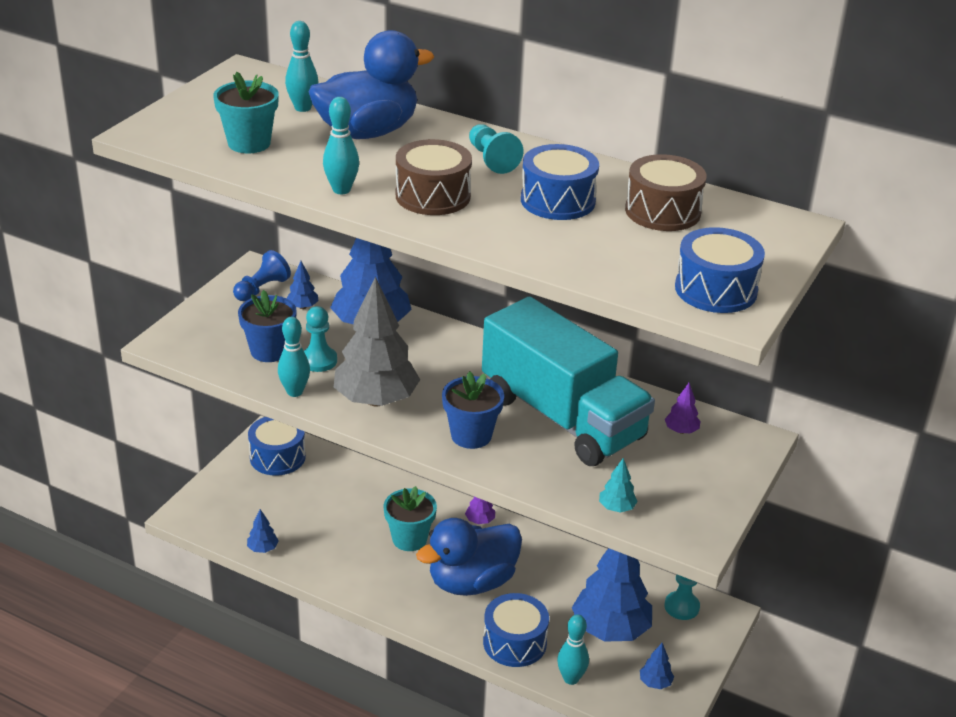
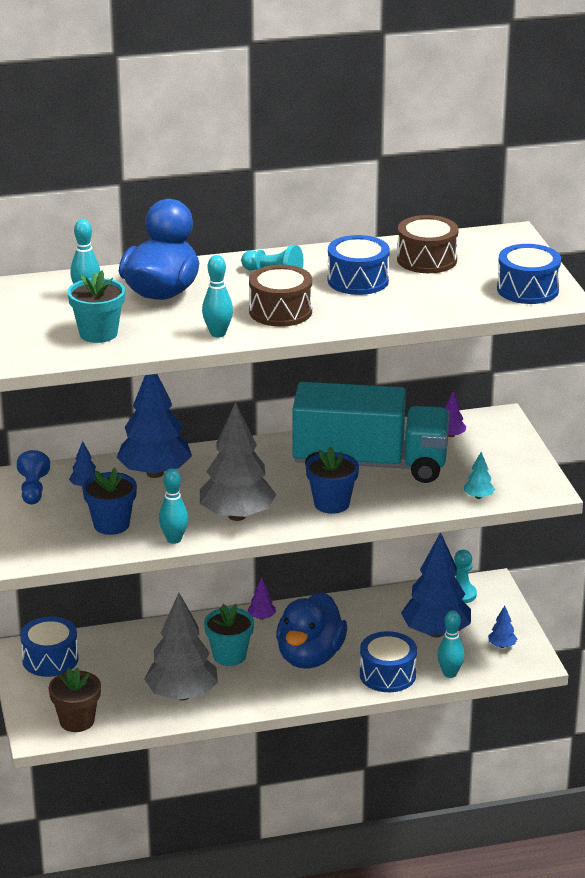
camera: 40 degrees left, 5 degrees down
(225, 521) = (77, 721): none -> brown flower pot
(263, 549) = (133, 721): blue tree -> none
(318, 360) = (157, 513): turquoise pawn -> none
(328, 550) = (182, 695): none -> grey tree

